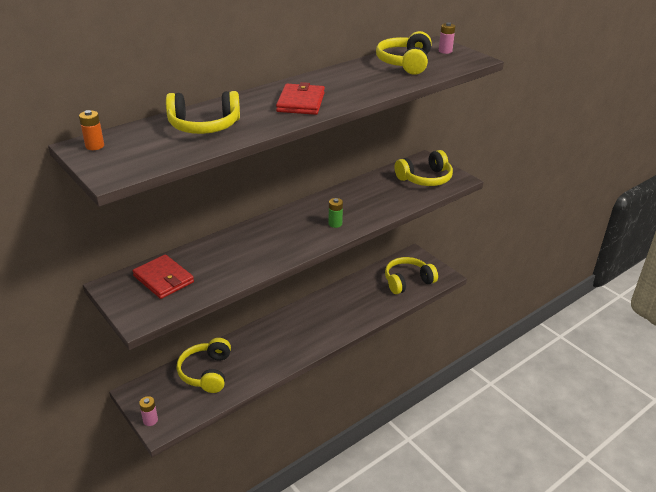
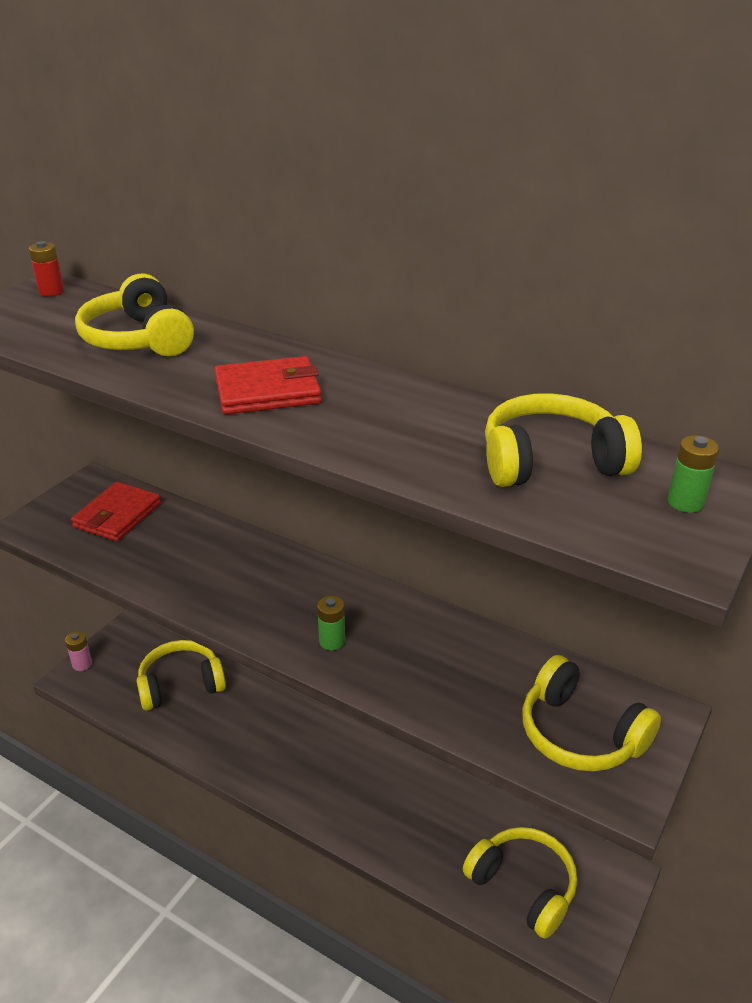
camera: 70 degrees right, 0 degrees up
(95, 146) = (51, 292): orange battery -> red battery
(445, 51) = (685, 502): pink battery -> green battery

